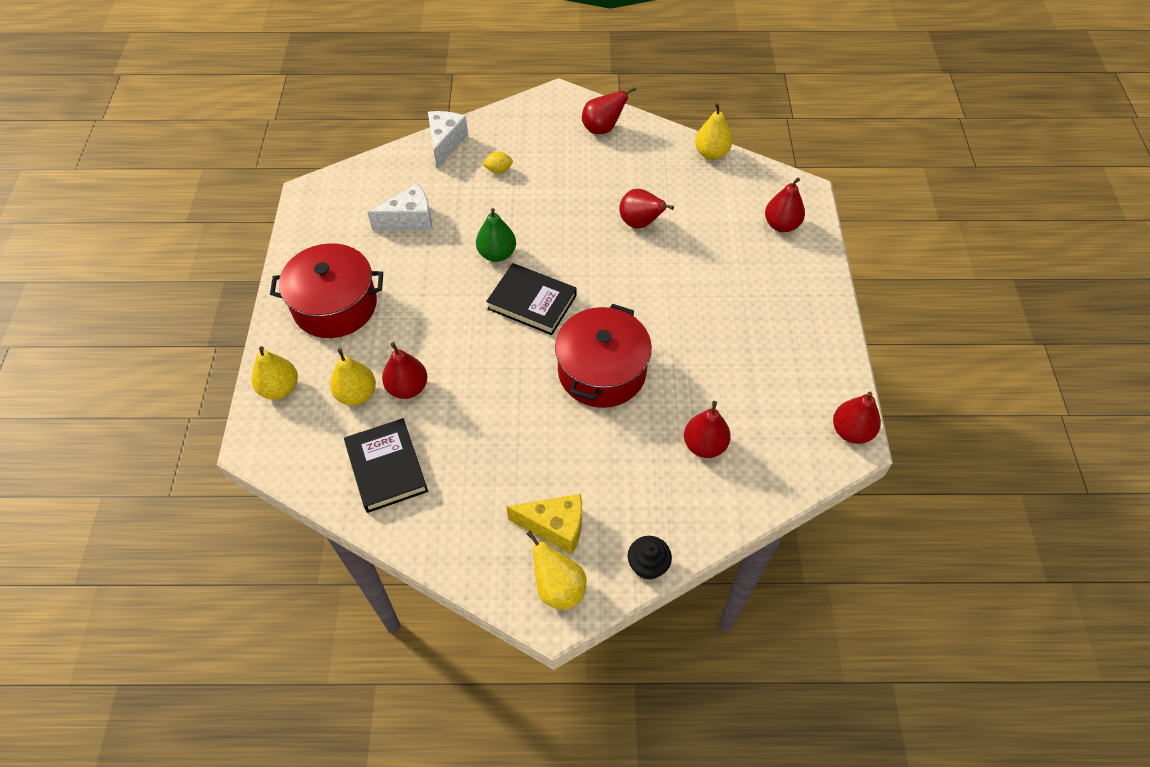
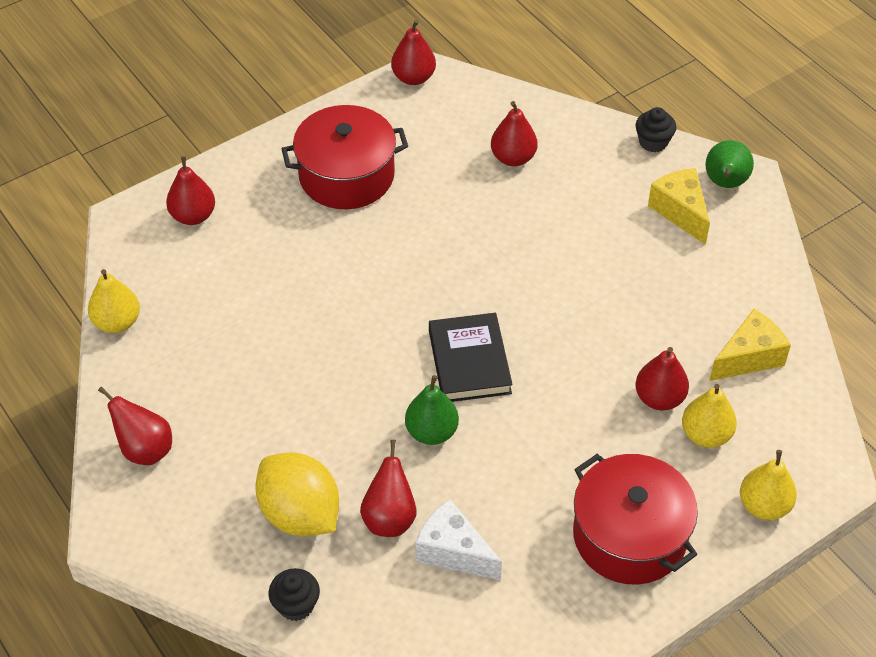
camera: 125 degrees left, 5 degrees down
(386, 468) = (749, 357): black book -> yellow cheese
(445, 144) = (296, 605): white cheese -> black cupcake
(498, 170) = (300, 514): yellow lemon -> yellow lemon, size x2.41
(558, 588) = (725, 183): yellow pear -> green pear
(602, 371) = (502, 262): red pot -> red pot (346, 175)
(640, 223) = (282, 330): red pear -> red pear (389, 518)

